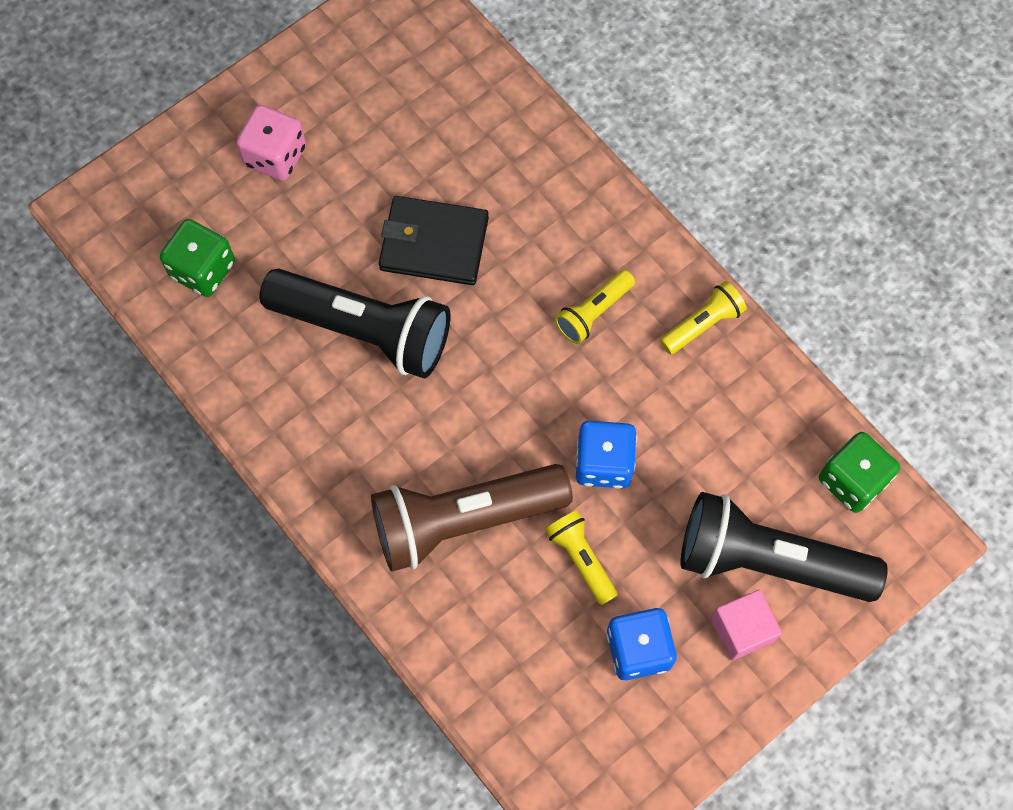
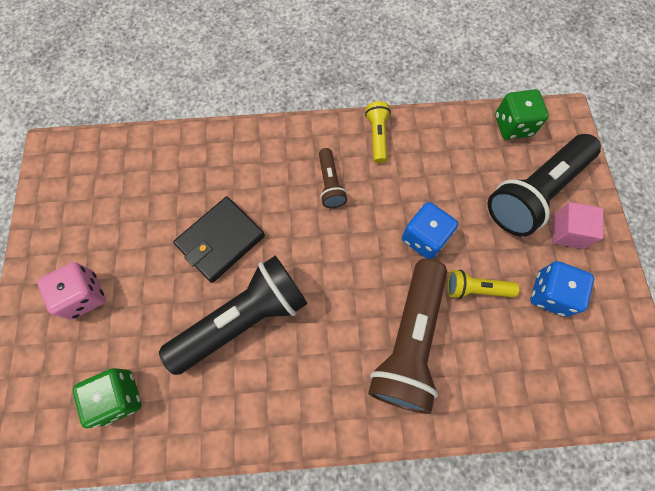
camera: 55 degrees left, 0 degrees up
(593, 312) = (330, 184): yellow flashlight -> brown flashlight

